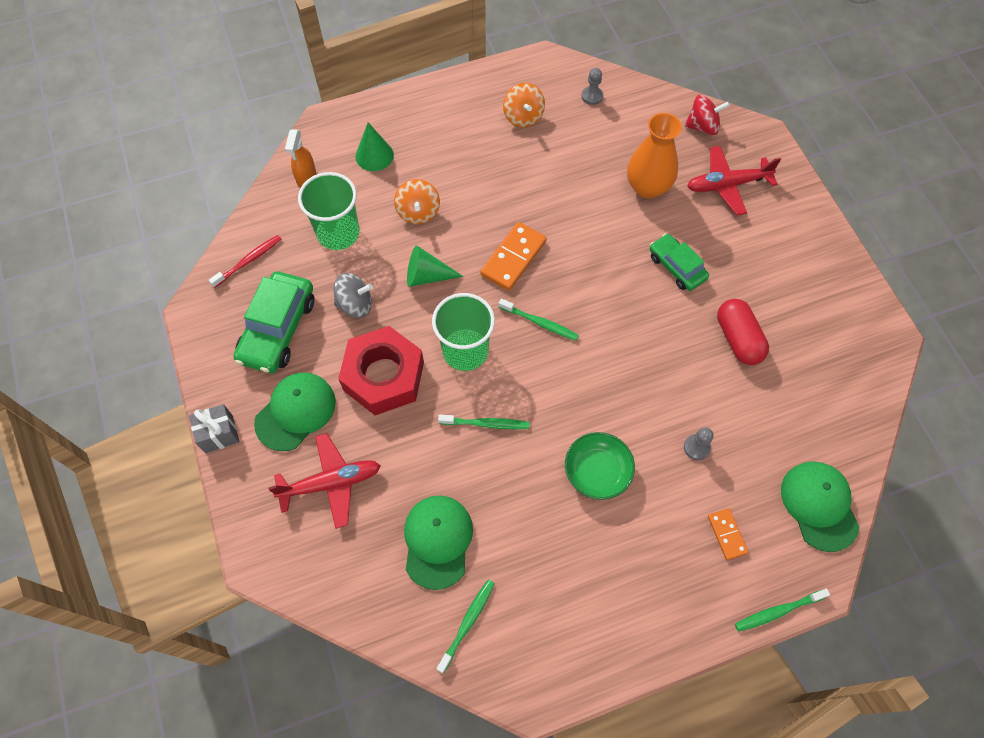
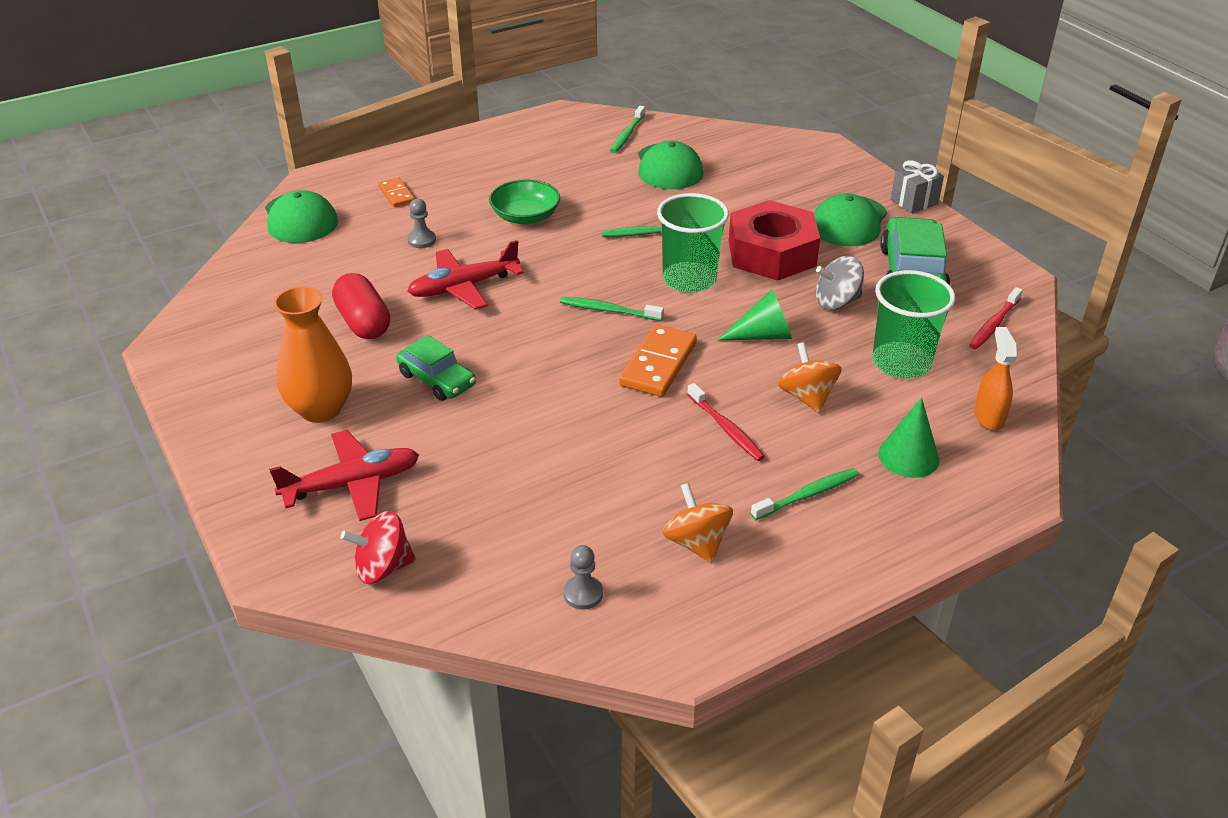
camera: 170 degrees right, 25 degrees down
(331, 483) = (784, 186): red plane -> red plane (463, 287)
(482, 194) = (726, 428): none -> red toothbrush
(647, 187) = (478, 466): orange vase -> orange vase (321, 409)
(778, 611) = (355, 163): green toothbrush -> green toothbrush (807, 495)

